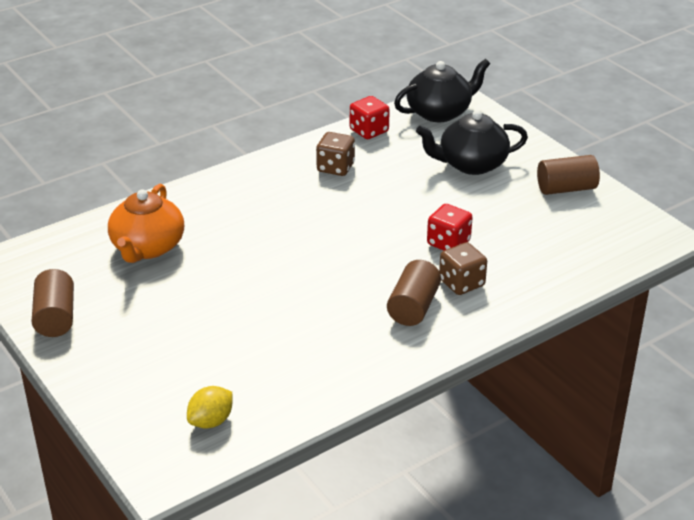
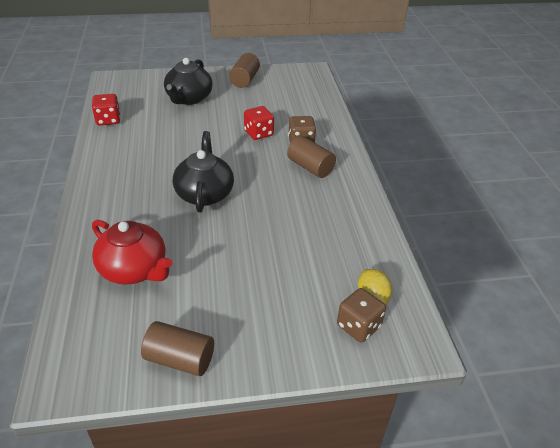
camera: 65 degrees left, 5 degrees up
(147, 247) = (134, 269): orange teapot -> red teapot
(335, 167) = (133, 146): brown dice -> brown dice (358, 326)
(440, 112) = (122, 89): black teapot -> black teapot (204, 193)

